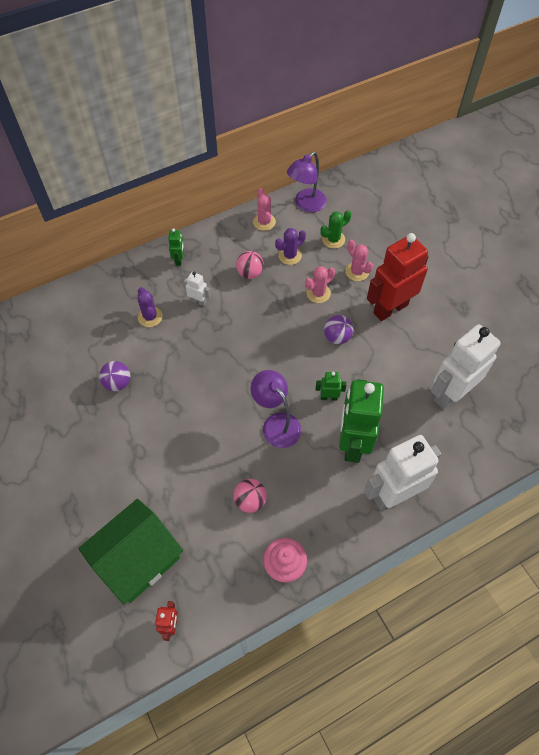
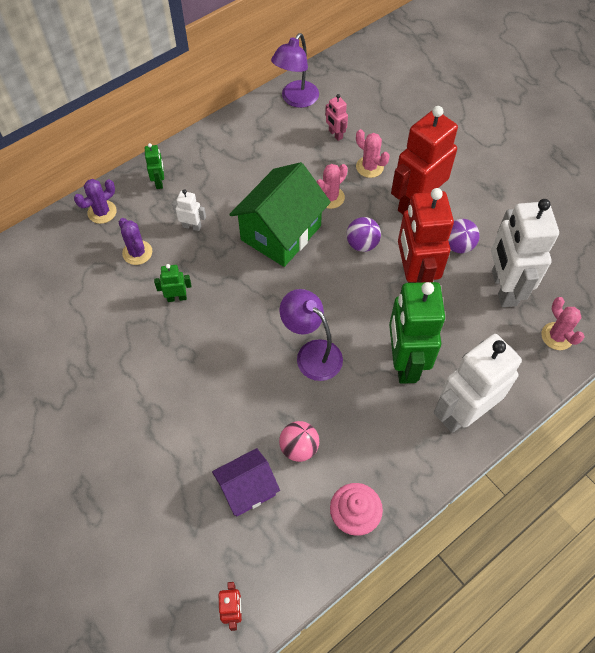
camera: 10 degrees left, 0 degrees up
(117, 383) = (113, 336): purple ball -> purple ball (458, 245)
(138, 559) = (178, 540): green house -> green house (281, 233)
(201, 527) = (247, 489): none -> purple house
(250, 273) = (246, 186): pink ball -> none
(264, 222) = (251, 125): pink cactus -> pink cactus (557, 336)
(290, 255) = (288, 159): purple cactus -> purple cactus (102, 212)
(329, 397) = (366, 314): green robot -> green robot (177, 297)
(333, 239) = (335, 134): green cactus -> pink robot
(374, 373) = (413, 278): none -> red robot
(450, 393) = (503, 288): white robot -> white robot turned 45 degrees counterclockwise

